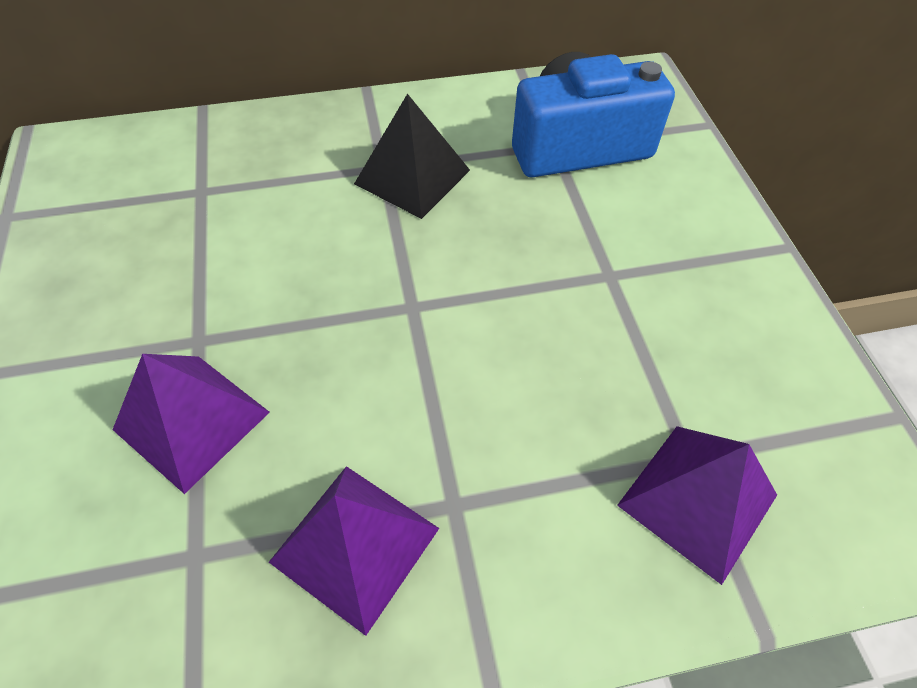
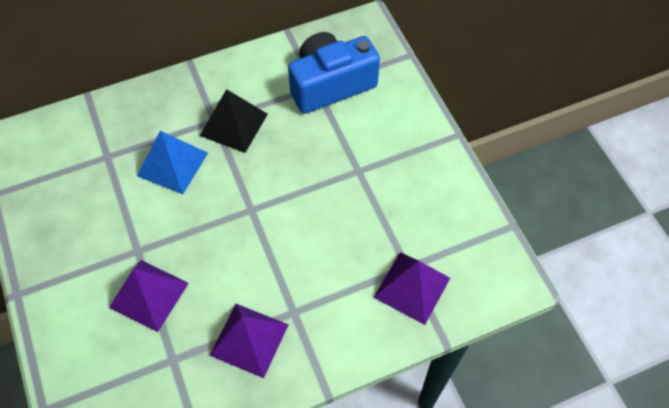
camera: 10 degrees left, 5 degrees up
(299, 217) = (172, 164): none -> blue pyramid

